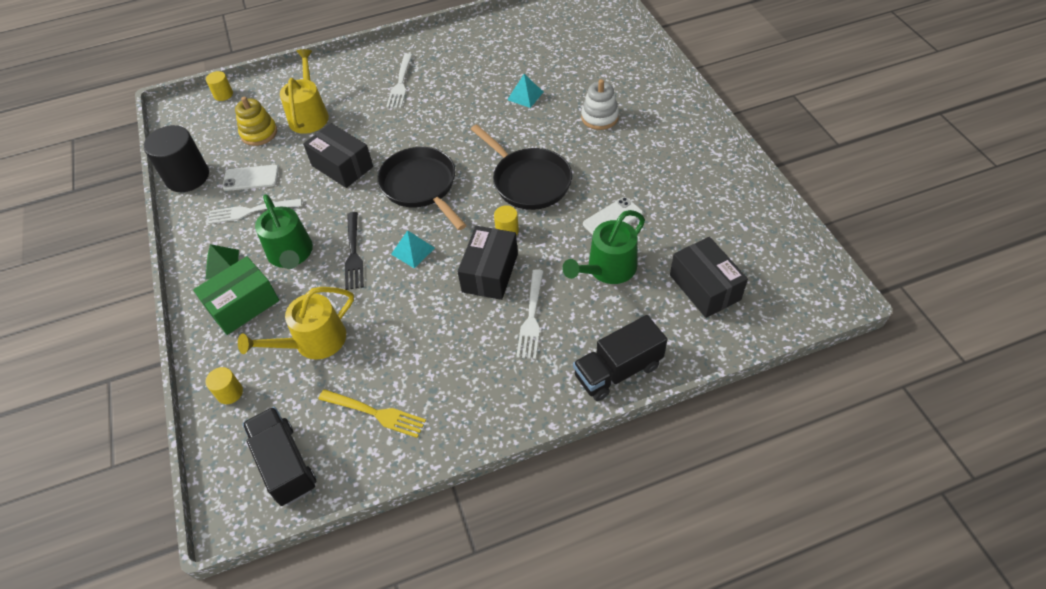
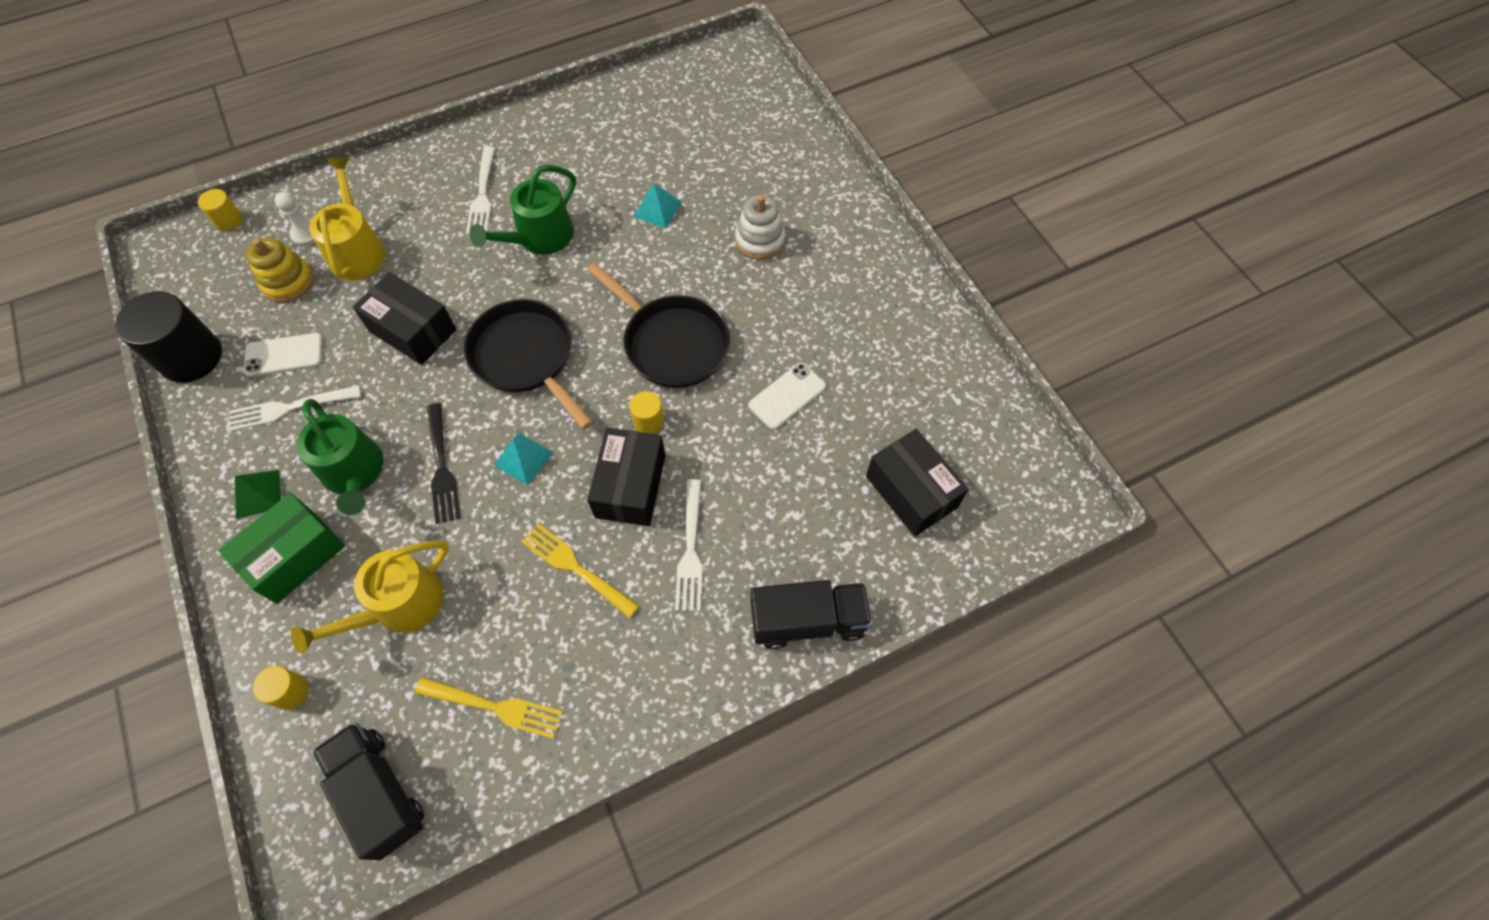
camera: 10 degrees left, 10 degrees up
(275, 104) = (307, 233): none -> white pawn
(445, 325) = (577, 568): none -> yellow fork
(608, 269) = (785, 471): green watering can -> green watering can (540, 237)
(618, 370) = (808, 621): black truck -> black truck turned 150 degrees counterclockwise

